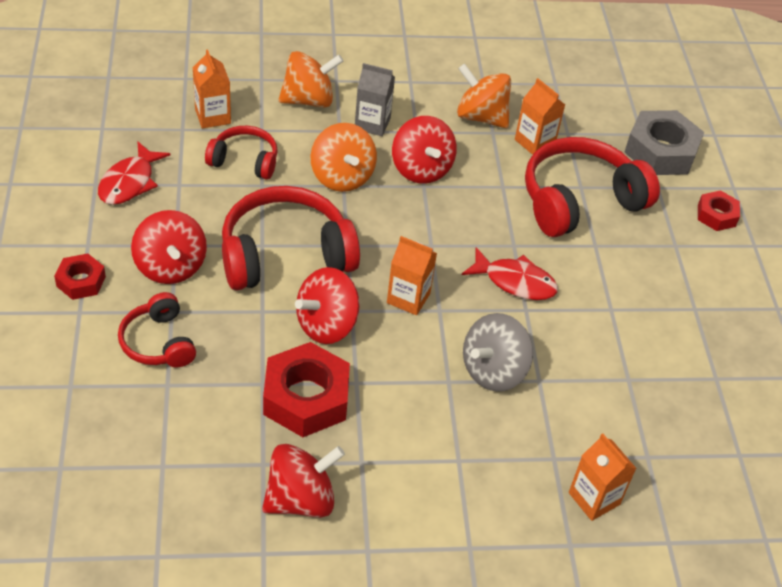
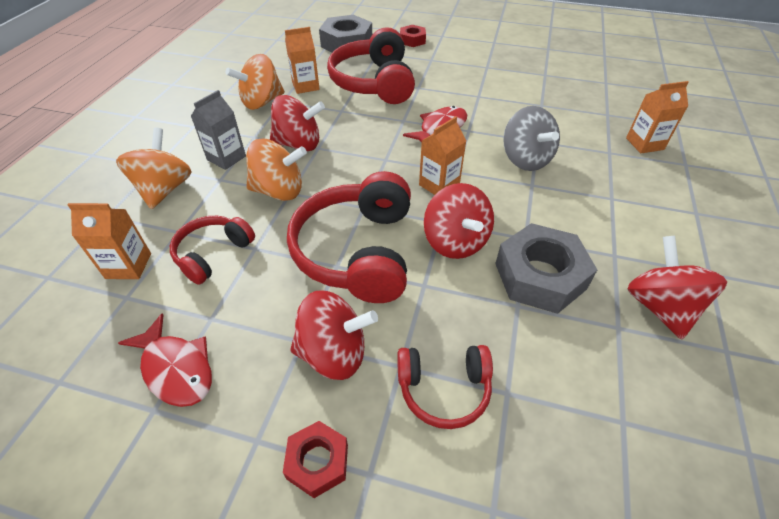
camera: 65 degrees left, 0 degrees up
(306, 398) = (540, 276): red nut -> grey nut

